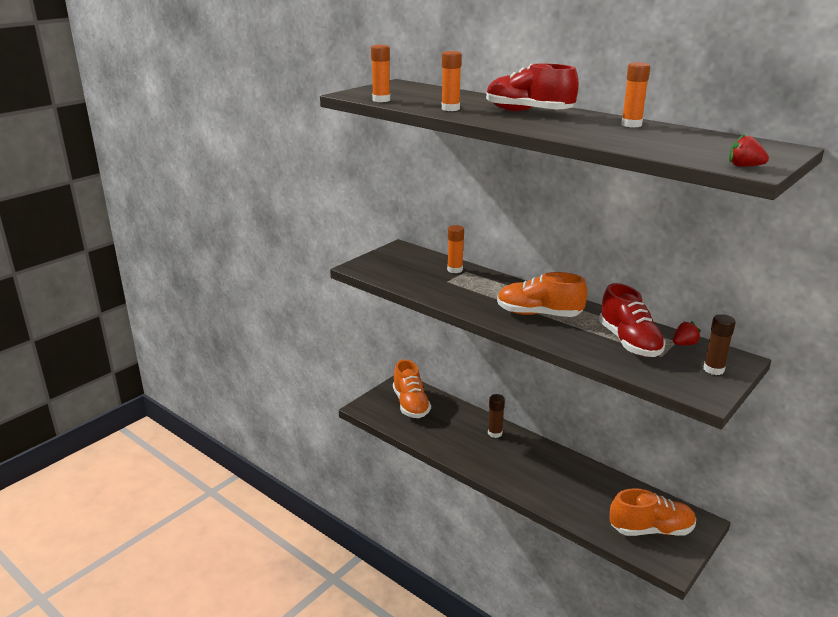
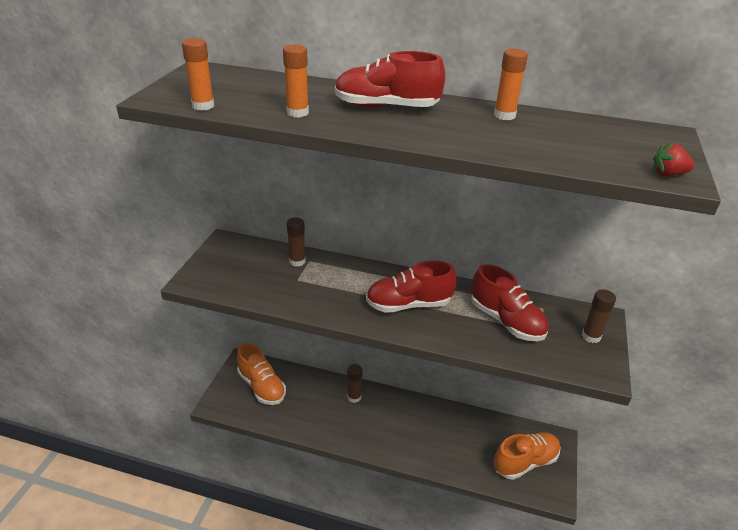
camera: 25 degrees left, 10 degrees up
(455, 270) = (297, 261): orange glue stick -> brown glue stick
(538, 314) = (408, 304): orange shoe -> red shoe
(684, 344) = (551, 310): red strawberry -> none

